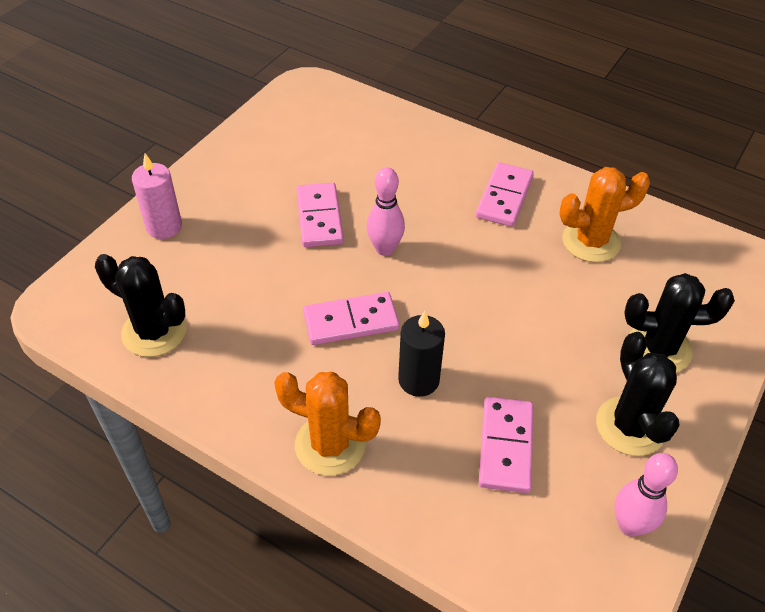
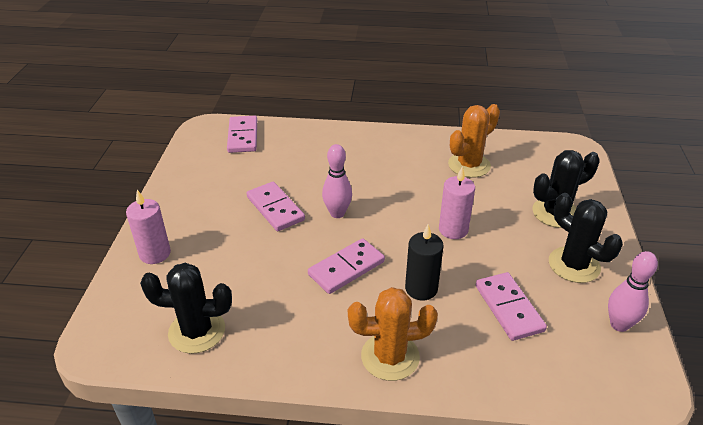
camera: 25 degrees left, 10 degrees down
(504, 197) = (395, 156): pink domino -> pink domino (243, 136)
(508, 321) = (453, 230): none -> pink candle

